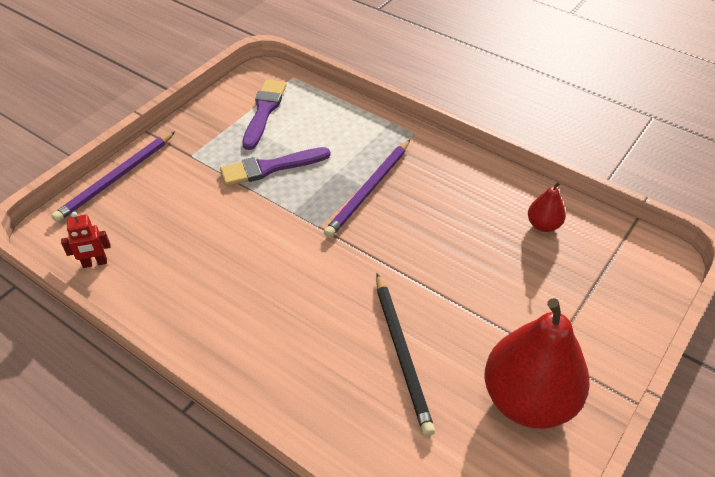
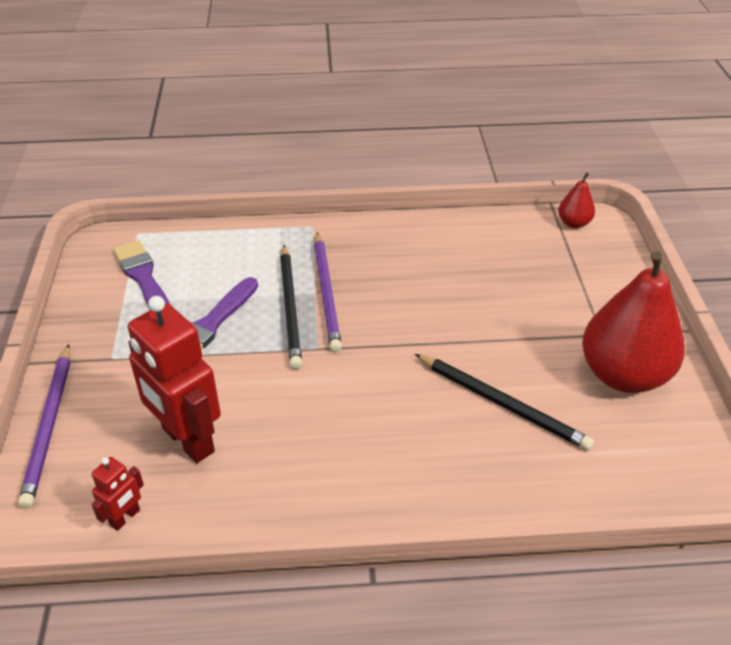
camera: 40 degrees left, 5 degrees down
(175, 238) = (187, 440): none -> red robot
(332, 186) = (290, 308): none -> black pencil
(543, 225) = (494, 244): red pear -> red pear (574, 223)

